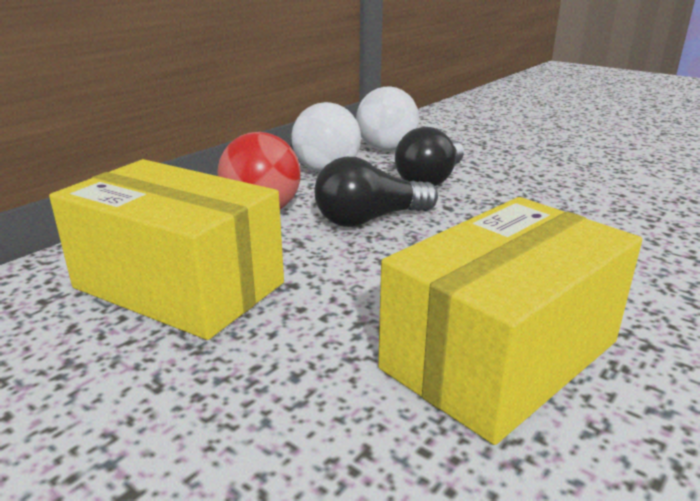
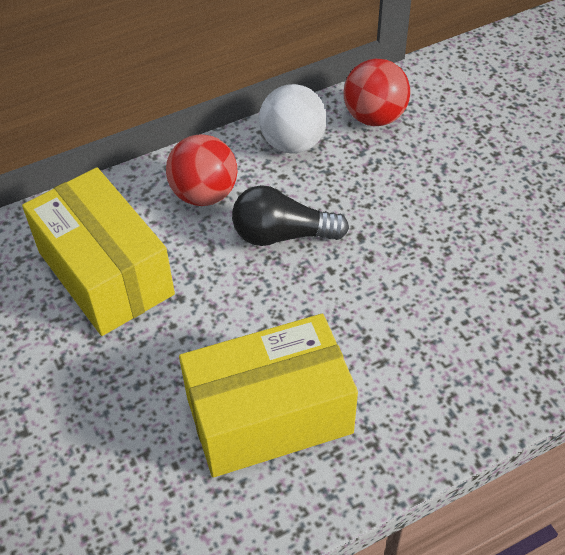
camera: 25 degrees right, 25 degrees up
(386, 149) = (374, 117): white ball -> red ball
(431, 179) = (377, 187): black light bulb -> none

